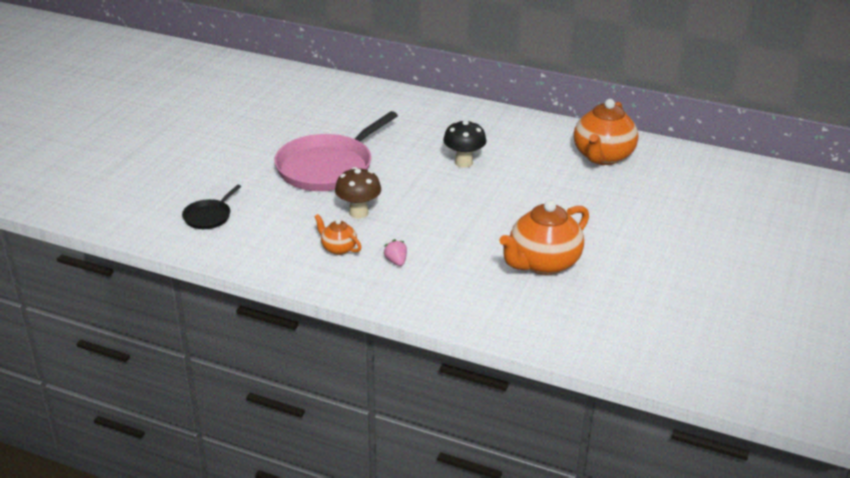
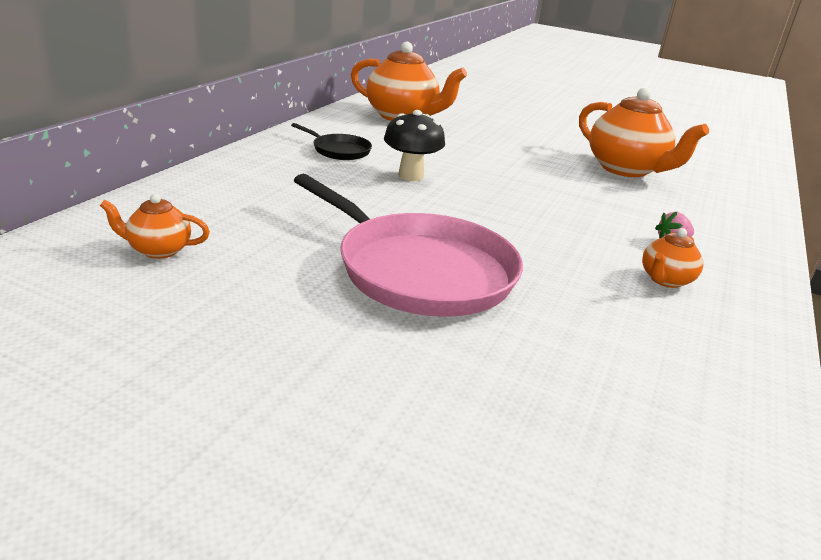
camera: 90 degrees left, 5 degrees down
(209, 216) = (630, 420): black pan -> black pan (339, 150)
(330, 102) = (158, 250): none -> orange teapot
(358, 213) = (560, 256): brown mushroom -> none

